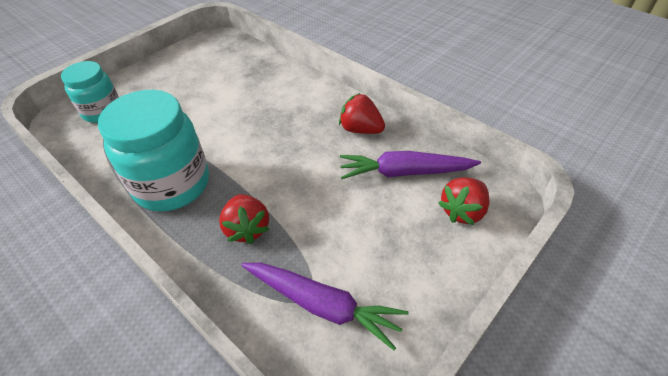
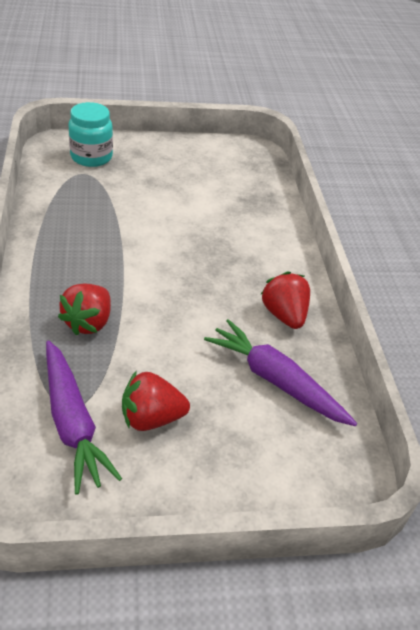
camera: 35 degrees right, 5 degrees down
(172, 185) = (75, 249): turquoise jar -> none
(462, 211) = (286, 454): red strawberry -> red strawberry (151, 418)

